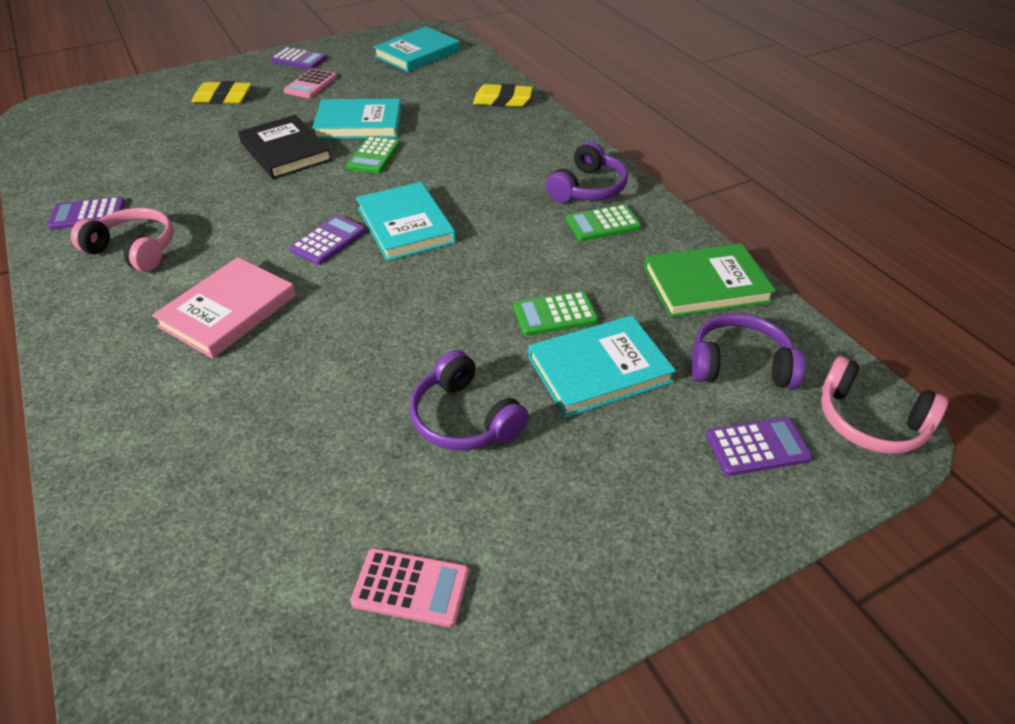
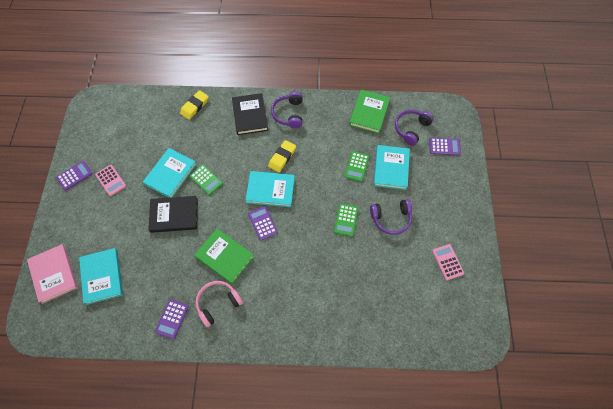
camera: 60 degrees left, 20 degrees up
(223, 98) = (92, 227): yellow eraser -> yellow eraser (282, 157)
(228, 311) = (288, 276): pink book -> pink book (54, 274)
(233, 224) = (224, 257): none -> green book
(411, 587) = (447, 262): pink calculator -> pink calculator turned 60 degrees counterclockwise
(417, 53) = (115, 118): turquoise book -> turquoise book (102, 277)
(540, 152) = (250, 115): none -> black book
(588, 188) = (288, 114): purple headphones -> purple headphones turned 150 degrees counterclockwise
(602, 224) = (315, 122): green calculator -> green calculator (346, 220)
(757, 447) = (444, 146): purple calculator -> purple calculator turned 75 degrees clockwise
(869, 421) = (450, 112): pink headphones -> none

